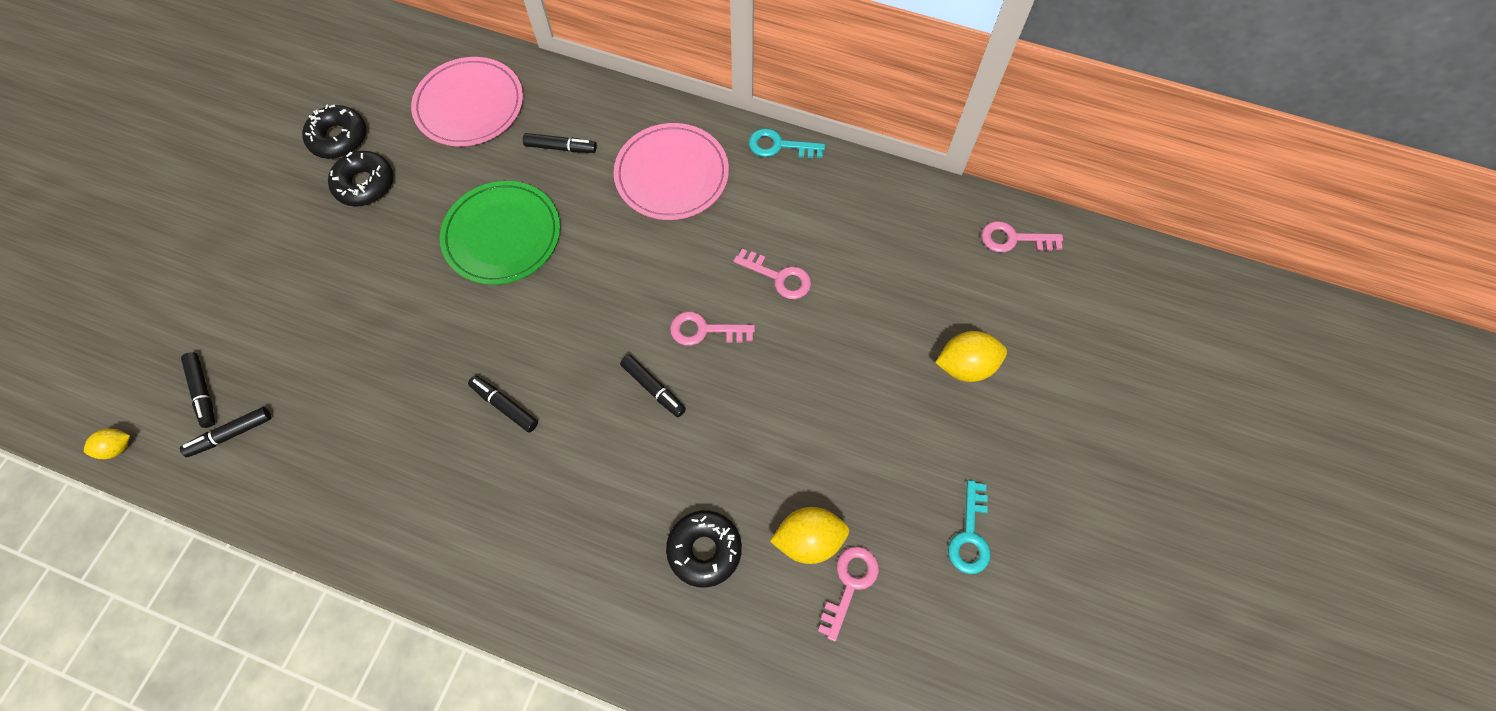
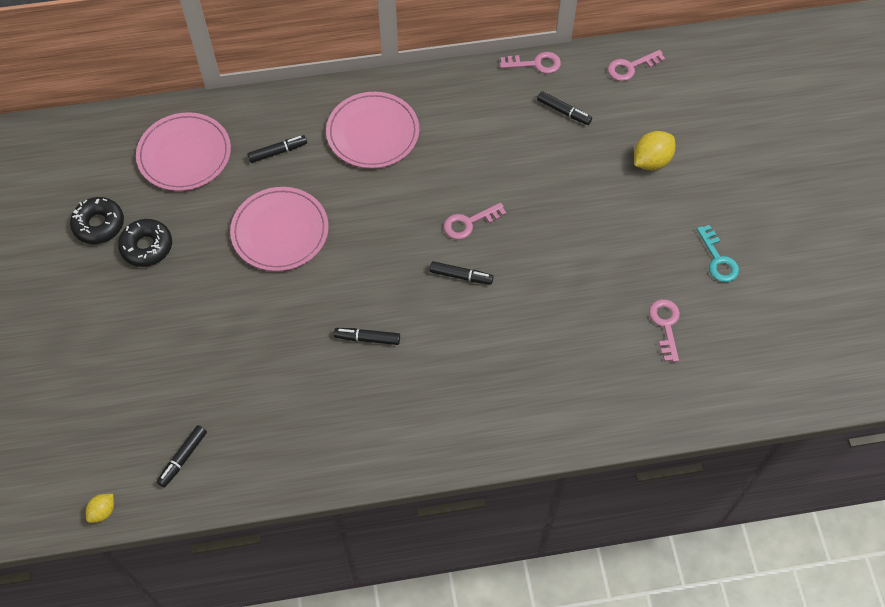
camera: 30 degrees left, 5 degrees down
(203, 392) = (138, 443): black marker -> black marker (563, 112)
(502, 235) = (280, 231): green plate -> pink plate
(704, 550) = (563, 354): black donut -> none
(779, 146) = (435, 78): turquoise key -> none
(779, 277) = (495, 165): pink key -> pink key (535, 64)
(808, 539) = (623, 313): yellow lemon -> none

